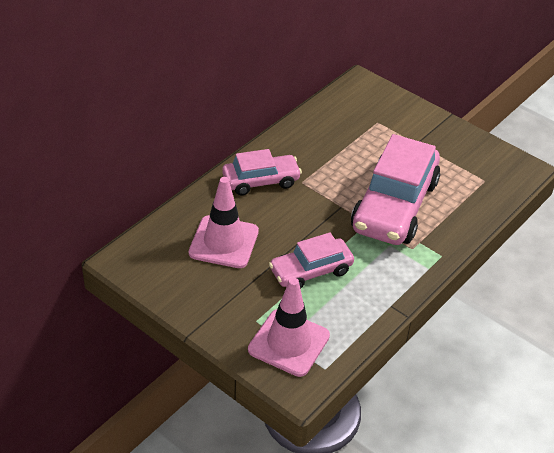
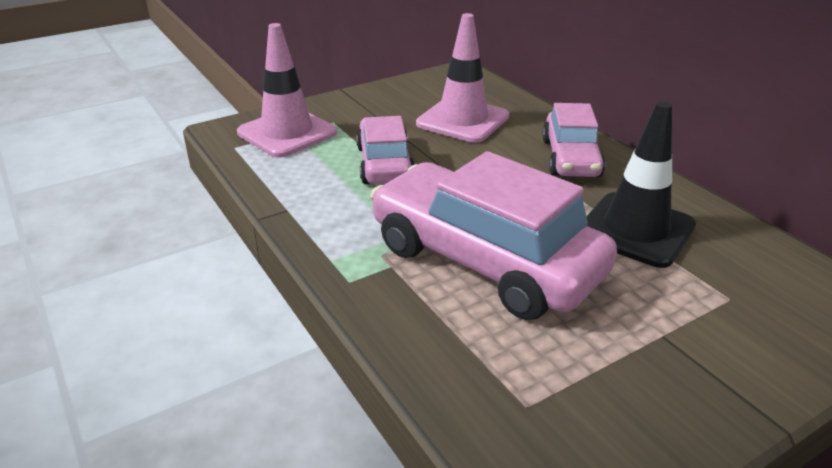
camera: 110 degrees right, 10 degrees down
(334, 151) = (635, 230): none -> black traffic cone

